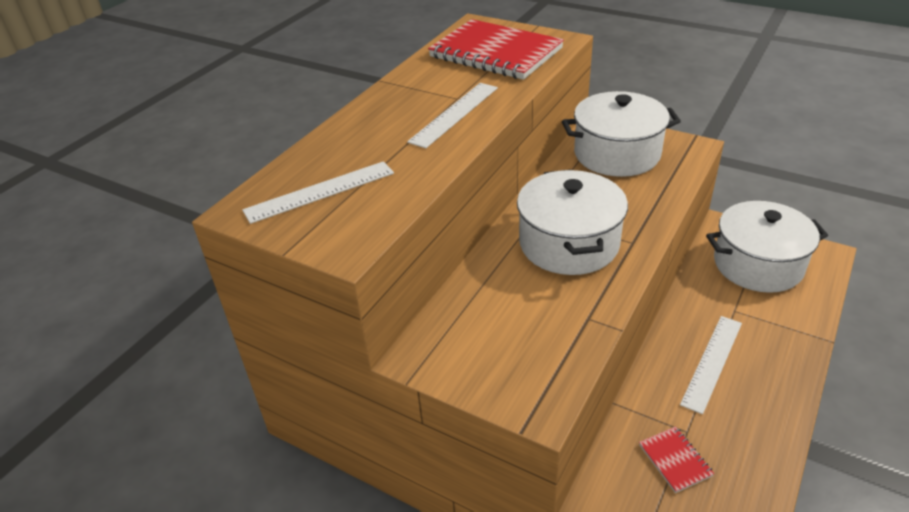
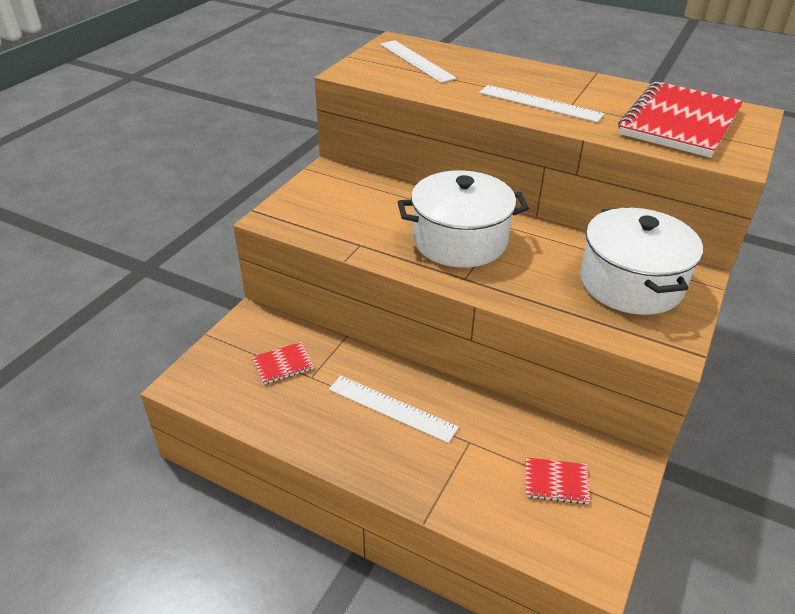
camera: 85 degrees right, 0 degrees up
(758, 264) = (556, 482): white pot -> red notebook

